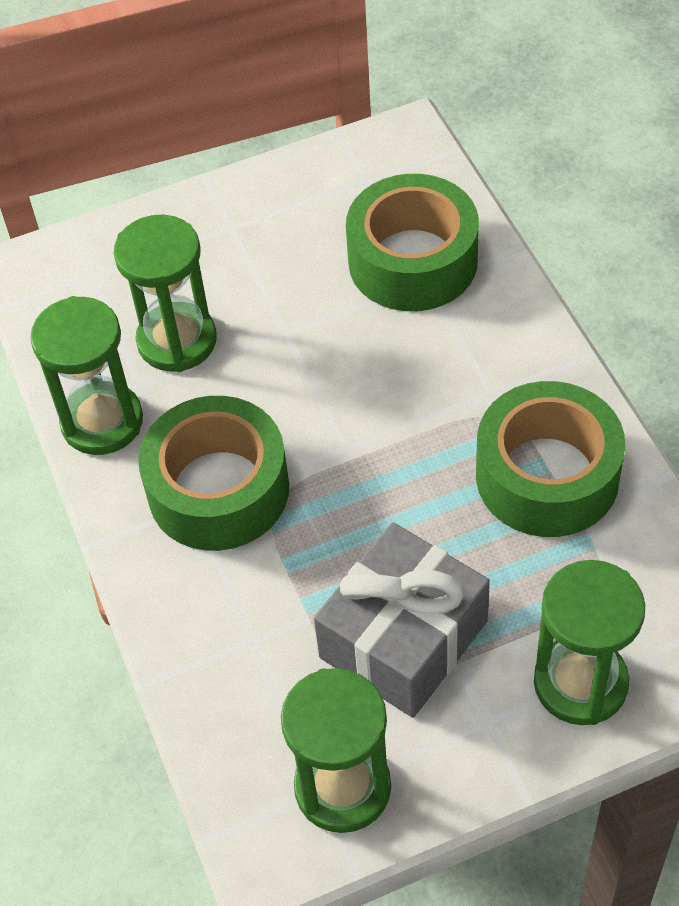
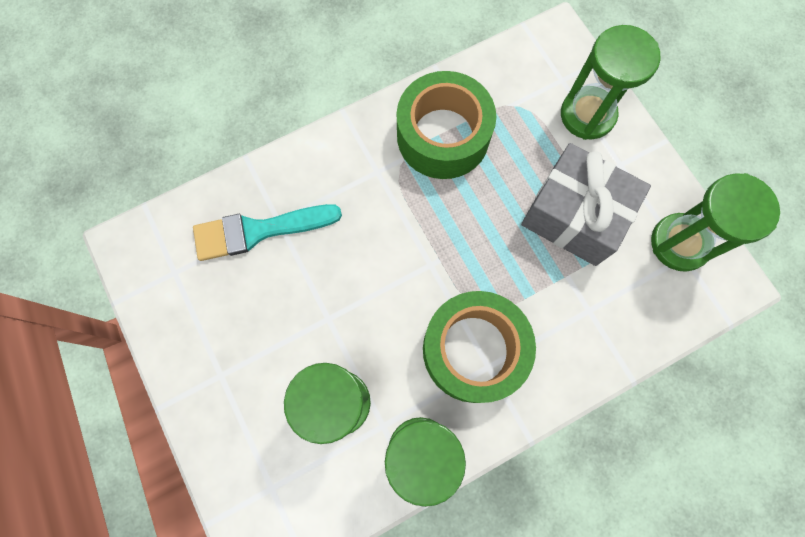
camera: 100 degrees left, 20 degrees up
(413, 261) = (258, 231): green tape -> turquoise brush

